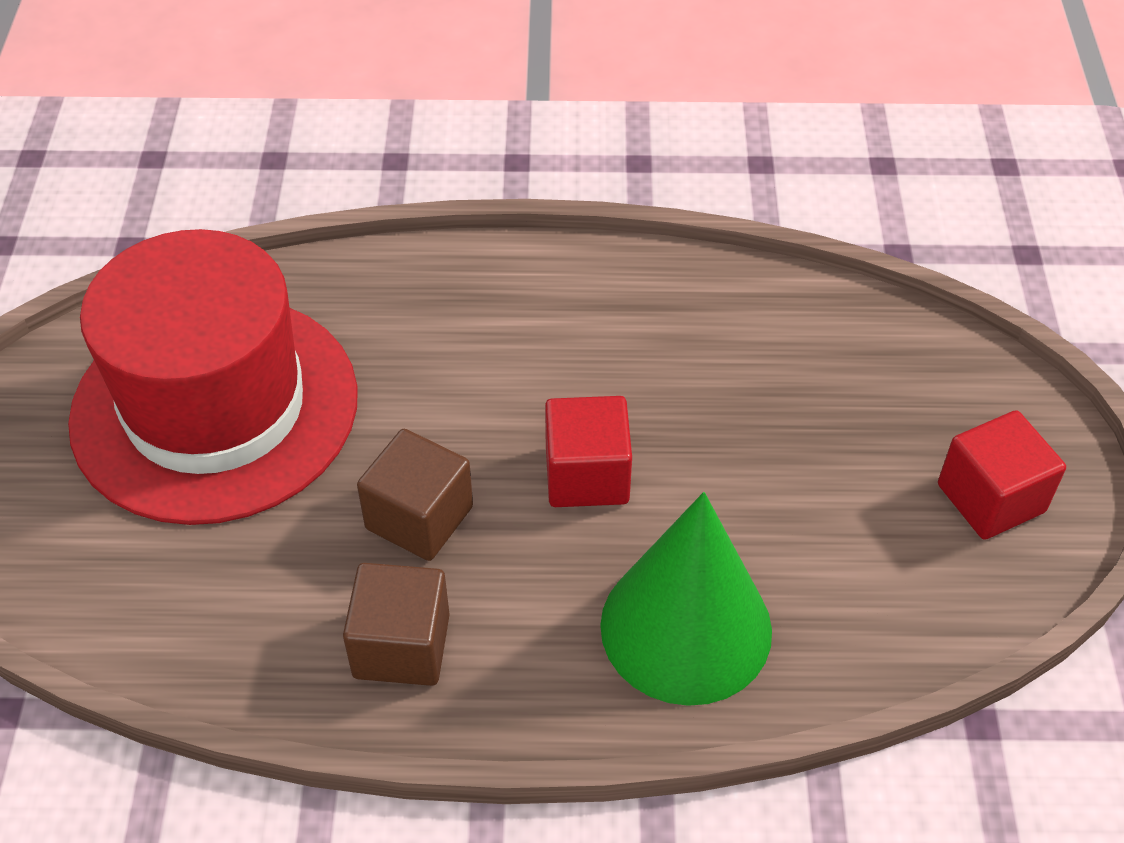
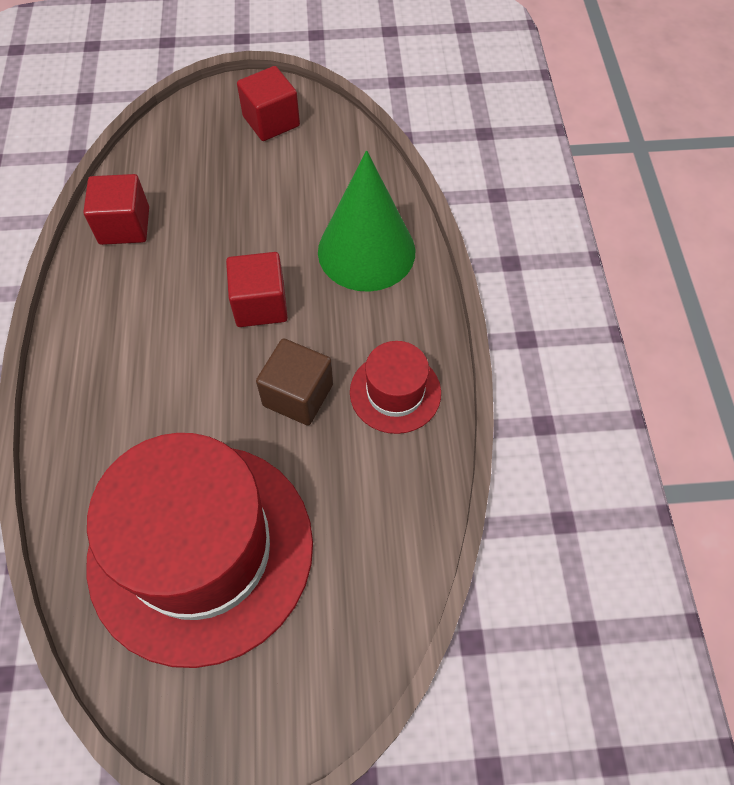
camera: 95 degrees left, 10 degrees up
(401, 646) = (395, 392): brown cube -> red hat
(747, 311) = (124, 226): none -> red cube

